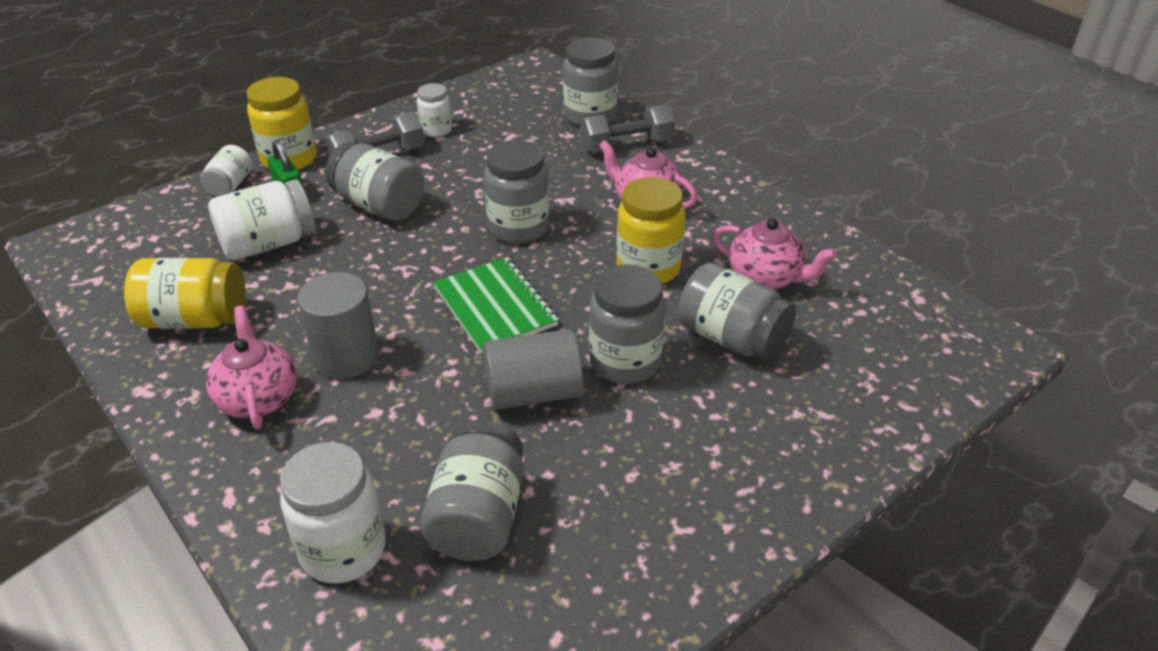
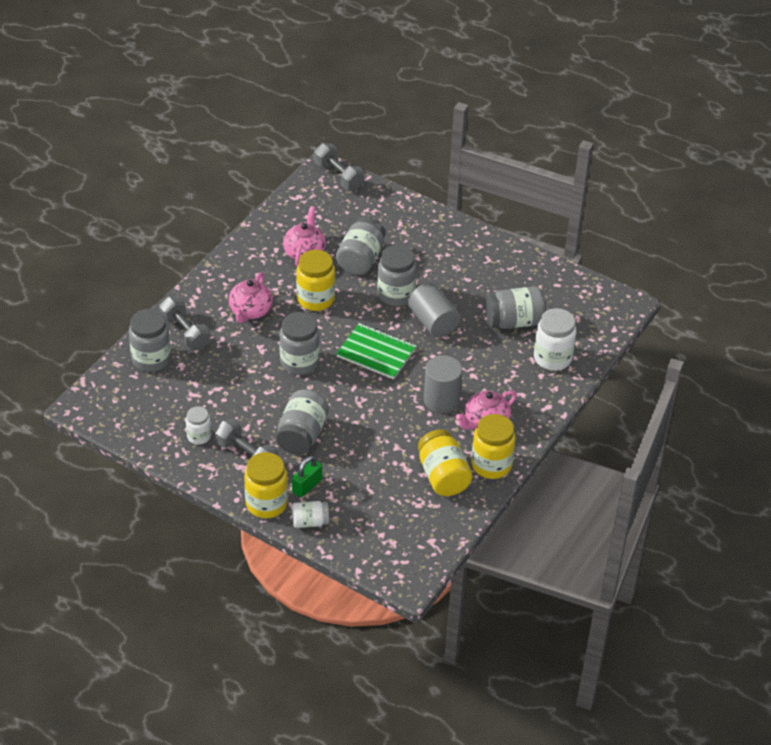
camera: 110 degrees left, 5 degrees up
(167, 380) = (491, 465): none -> yellow jar
(268, 244) = (363, 473): white jar -> none
(495, 307) = (376, 353): green notebook -> green notebook turned 75 degrees clockwise
(979, 360) = (338, 176): none -> grey dumbbell

